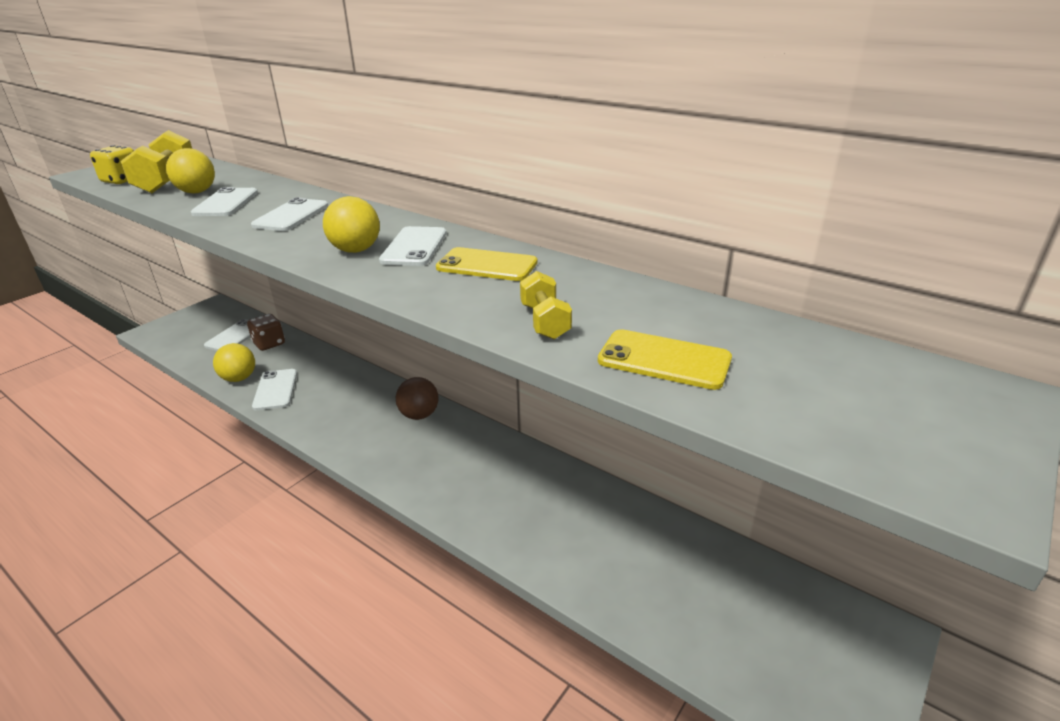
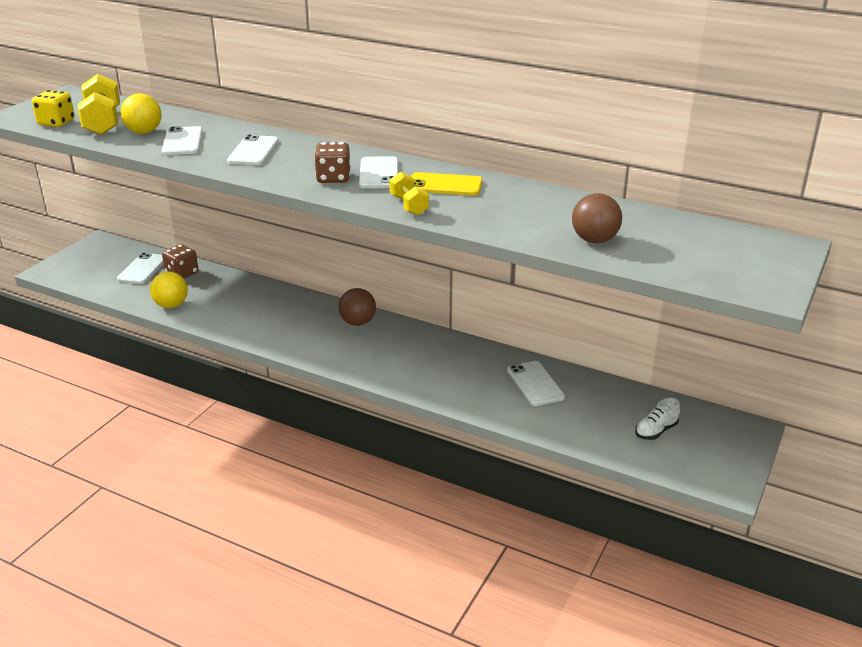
camera: 10 degrees left, 0 degrees up
(275, 390) = (213, 312): white phone -> white phone (535, 384)
(356, 250) = (333, 178): yellow ball -> brown dice
(545, 322) = (507, 222): yellow dumbbell -> yellow dumbbell (409, 205)
(664, 360) = (594, 240): yellow phone -> brown ball
(748, 619) = (656, 431): none -> white shoe

